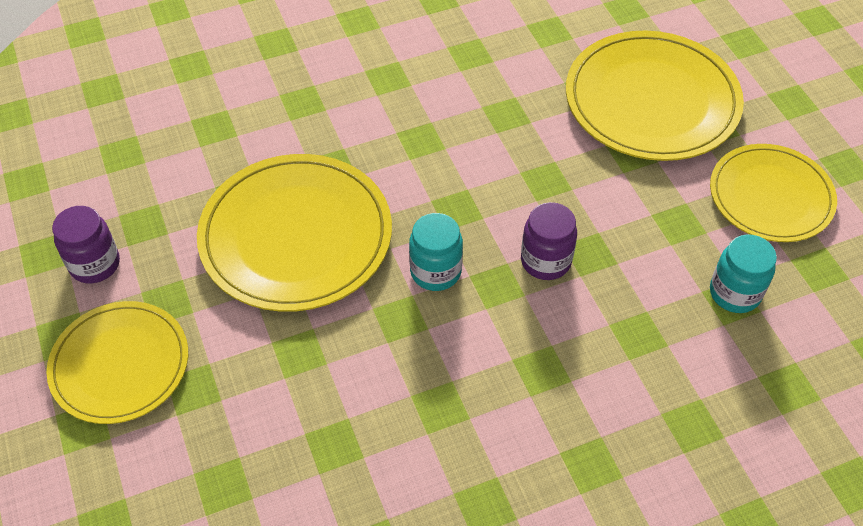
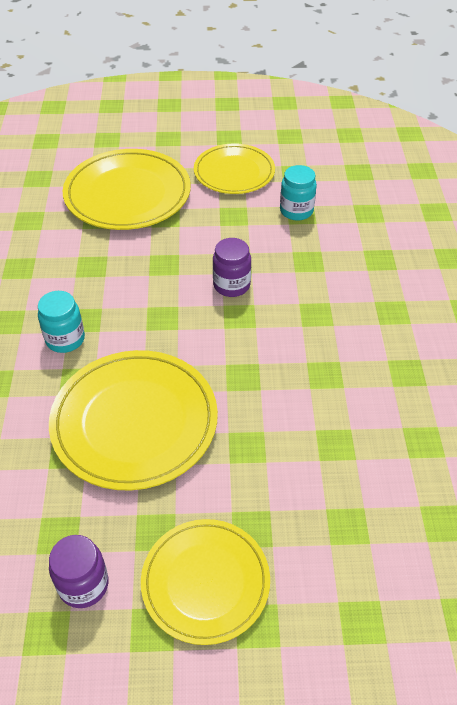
camera: 70 degrees left, 5 degrees down
(435, 271) = (212, 345): turquoise jar -> turquoise jar (65, 339)

